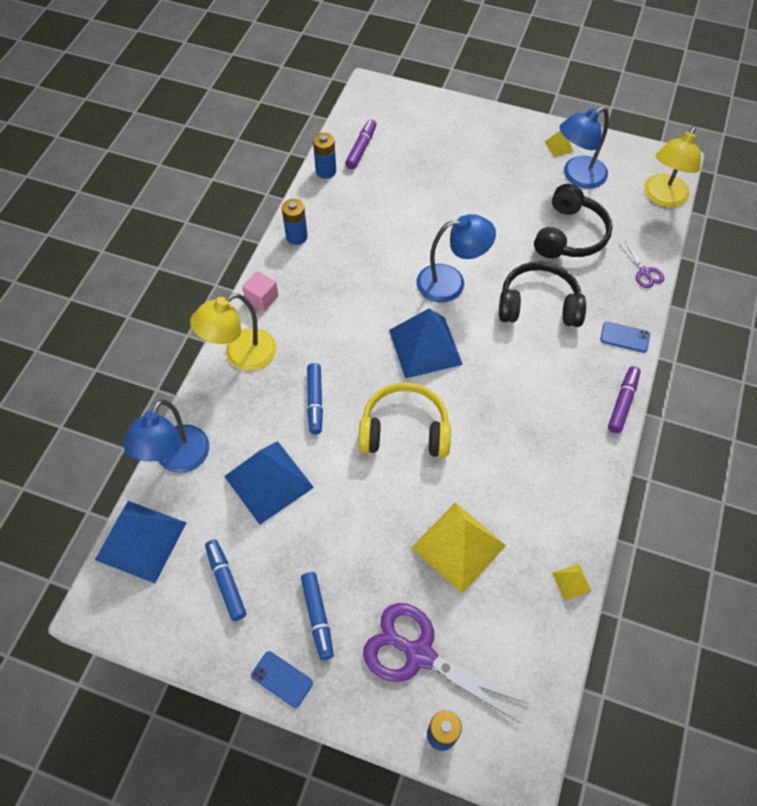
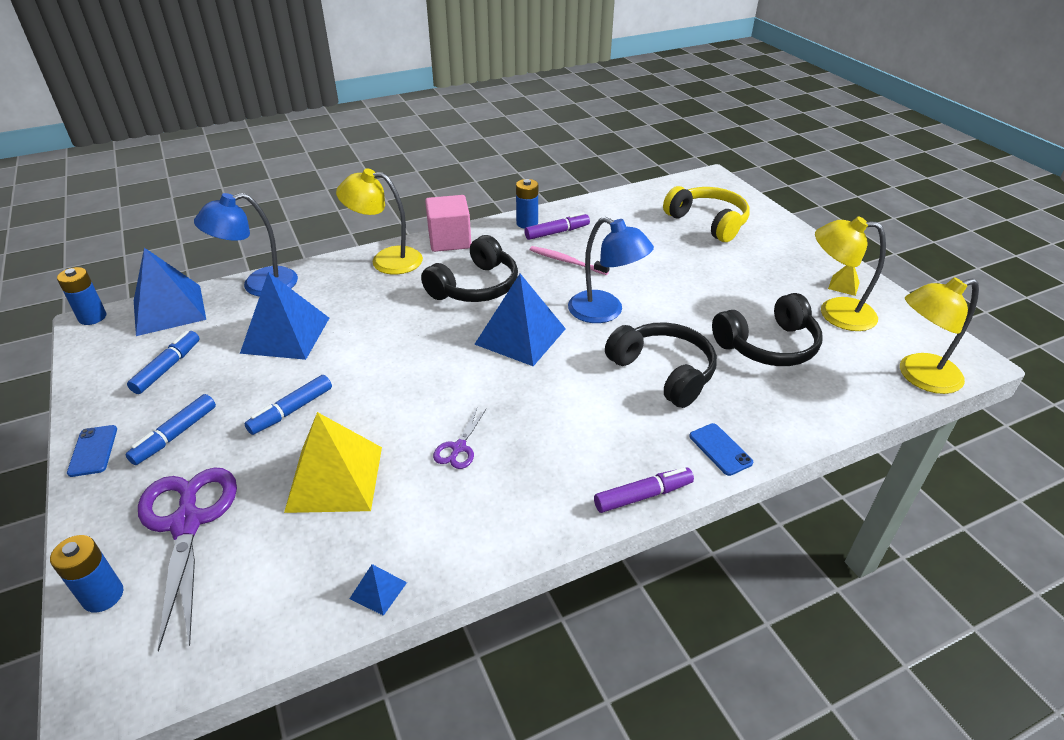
camera: 45 degrees right, 20 degrees down
(262, 298) = (449, 240): pink cube -> pink cube, size x1.63
(315, 401) = (389, 314): blue marker -> blue marker (291, 410)
(326, 171) = (605, 202): blue battery -> blue battery (92, 317)
(341, 328) = (475, 287): none -> black headphones
(361, 148) = (652, 204): purple marker -> purple marker (557, 232)
(371, 254) = (566, 261): none -> pink toothbrush
(404, 430) = (422, 373): yellow headphones -> yellow headphones (708, 222)
(571, 581) = (378, 590): yellow pyramid -> blue pyramid
(577, 176) = (835, 313): blue lamp -> yellow lamp
(644, 272) = (815, 416): purple scissors -> purple scissors (459, 448)

